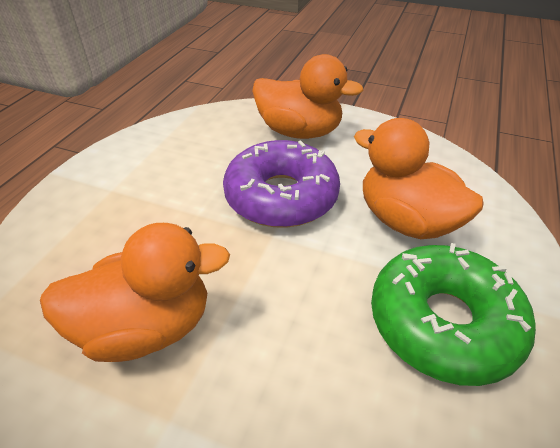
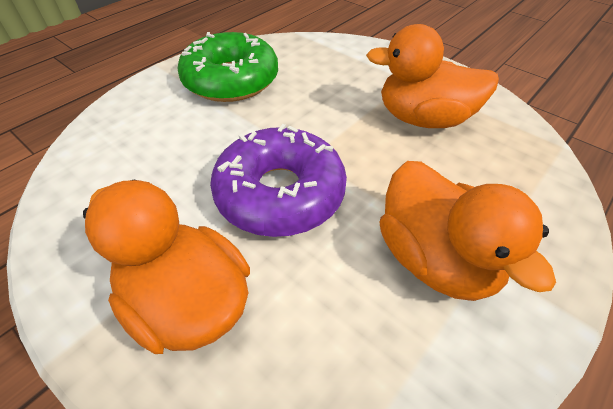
camera: 160 degrees left, 5 degrees up
(406, 221) = (184, 139): orange duck -> orange duck (435, 259)

